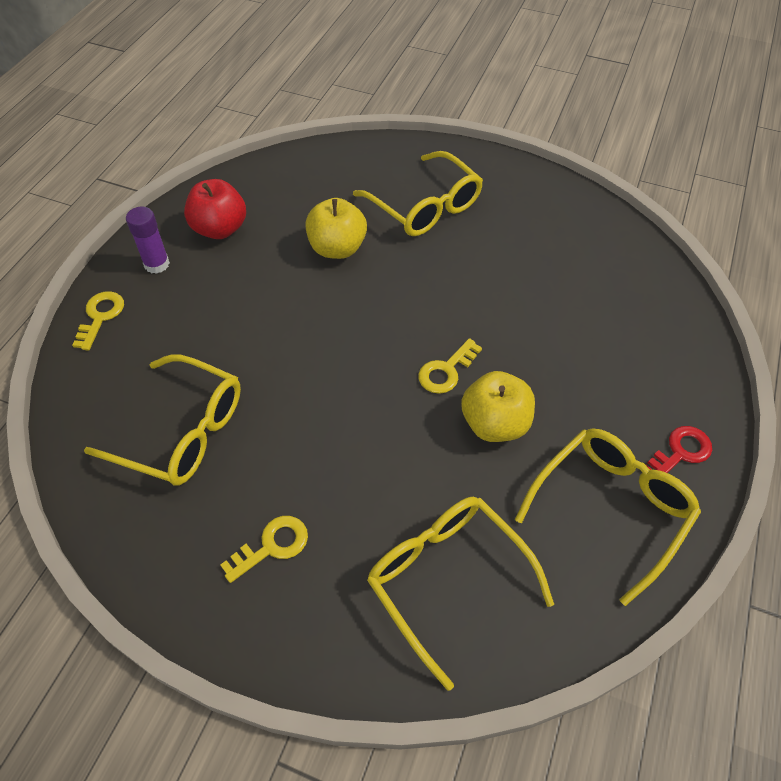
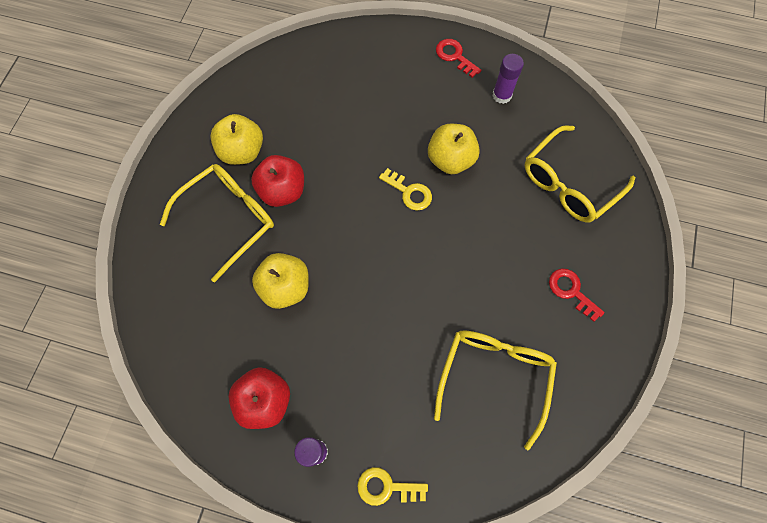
camera: 95 degrees left, 15 degrees up
(272, 546) = (571, 291): yellow key -> red key
(456, 250) = (282, 191): none -> red apple
(510, 218) = (242, 151): none -> yellow apple
(611, 508) = (502, 95): yellow glasses -> purple glue stick

